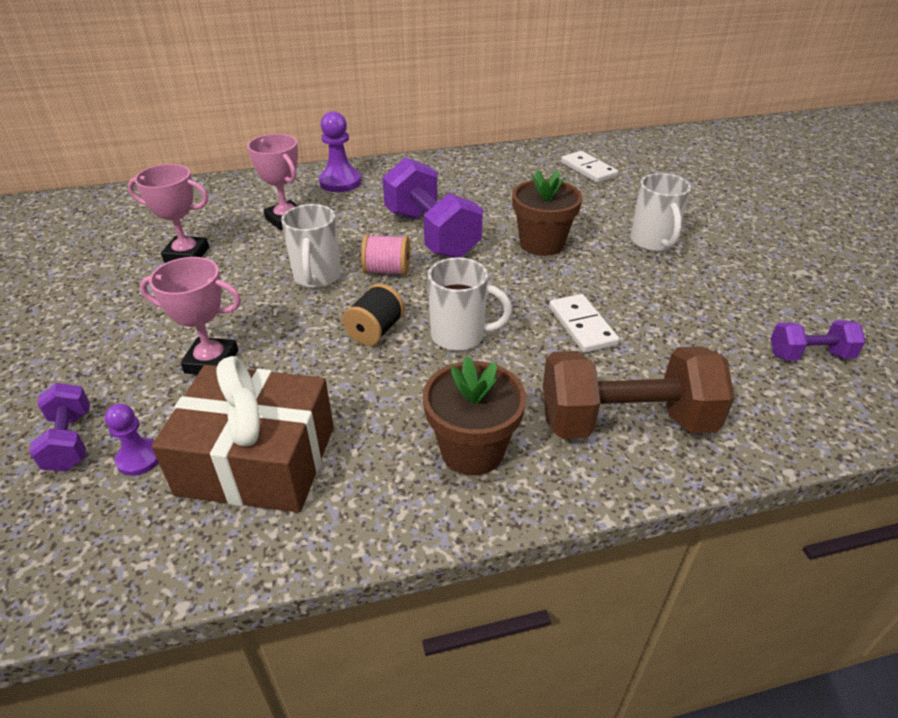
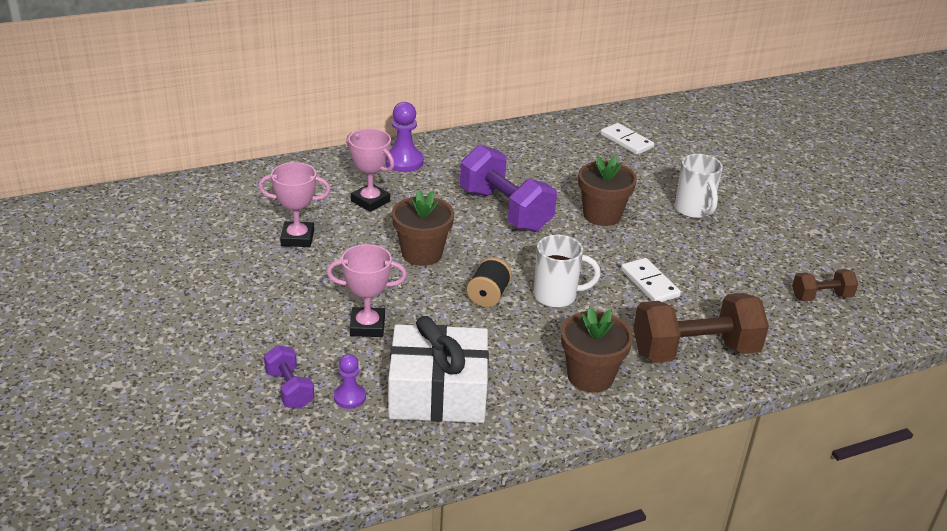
camera: 10 degrees left, 5 degrees down
(257, 460) = (438, 392): brown gift -> white gift
(317, 277) = (422, 253): white mug -> brown flower pot
(387, 271) = (479, 245): pink spool -> none
(809, 355) = (821, 297): purple dumbbell -> brown dumbbell

